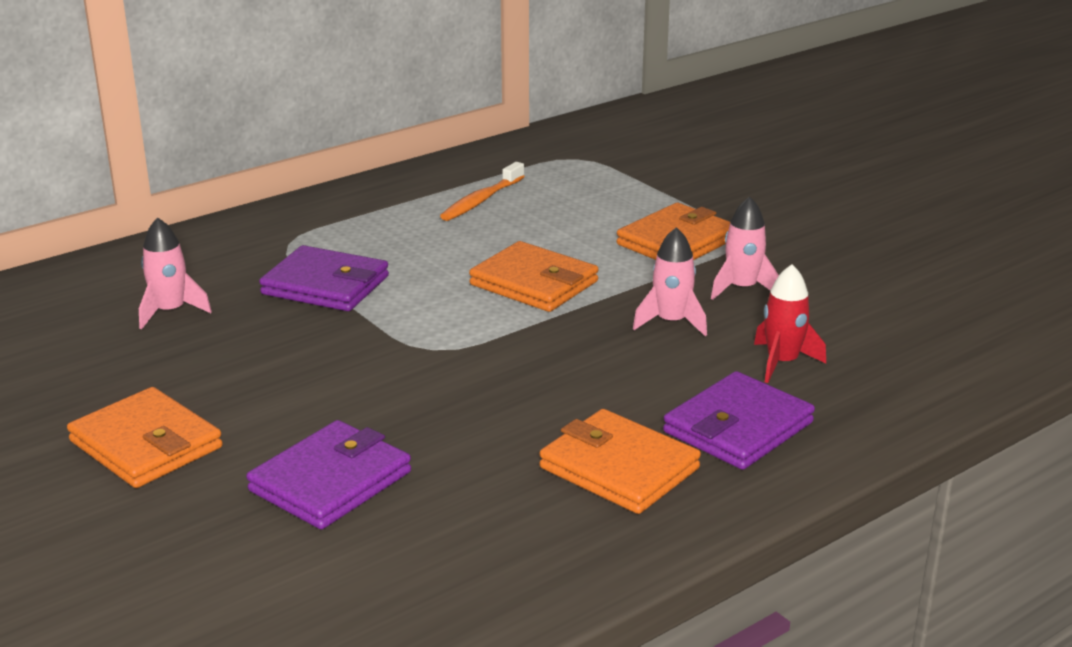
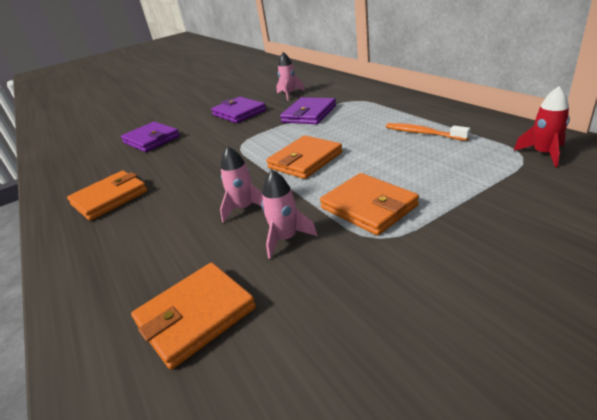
camera: 100 degrees right, 5 degrees up
(146, 444) = (196, 109): orange wallet -> orange wallet (196, 316)
(738, 427) = (115, 234): purple wallet -> purple wallet (239, 113)
(782, 363) = (173, 255): red rocket -> red rocket (543, 154)

